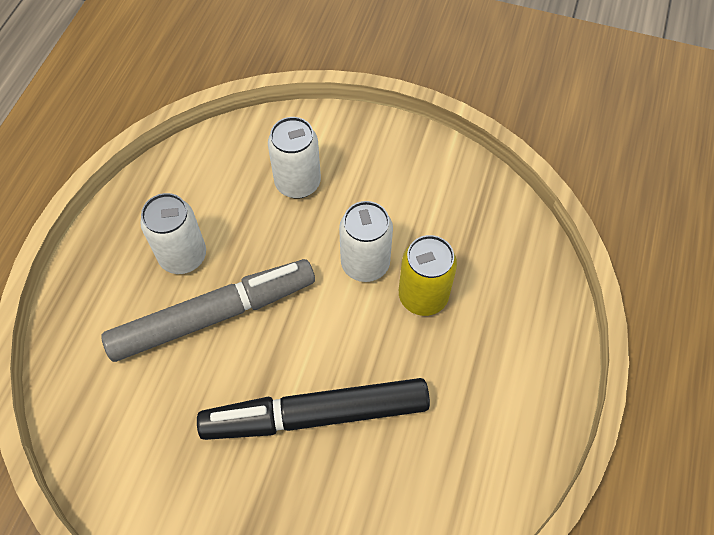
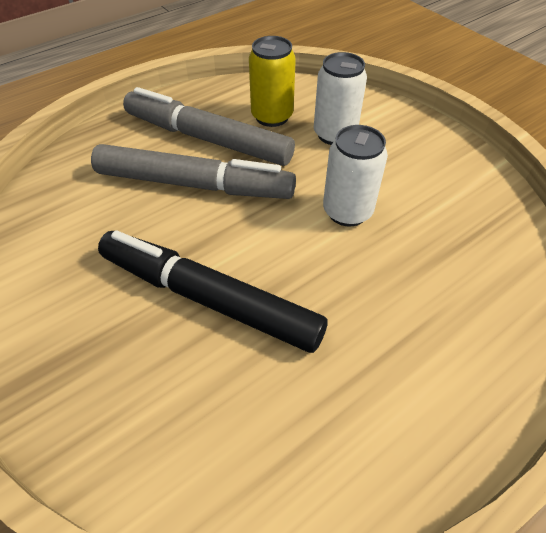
camera: 35 degrees right, 10 degrees down
(183, 256) = (207, 139): white can -> grey marker
(423, 296) = (383, 261): yellow can -> yellow can (272, 116)

